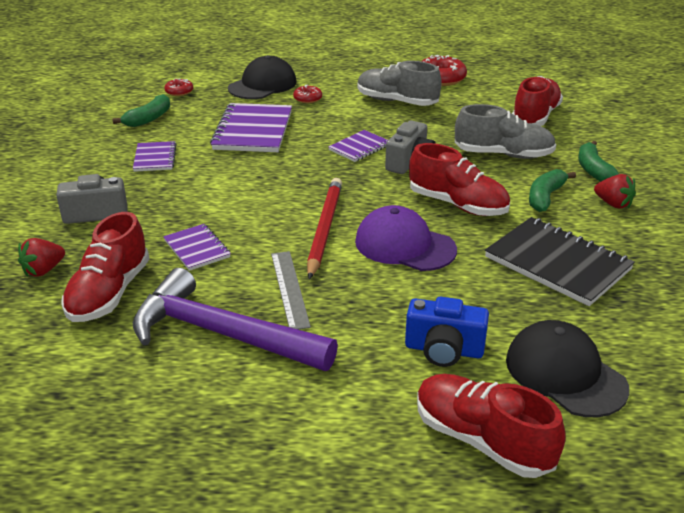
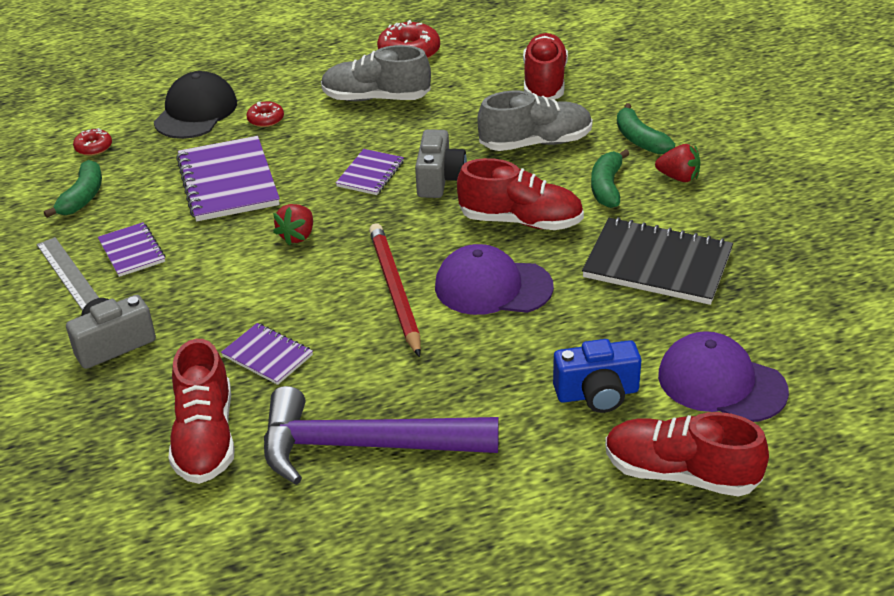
camera: 20 degrees left, 5 degrees up
(44, 270) = (106, 434): red strawberry -> red strawberry (297, 236)
(289, 289) = (402, 373): grey ruler -> grey ruler (69, 274)
(565, 373) = (721, 383): black cap -> purple cap

